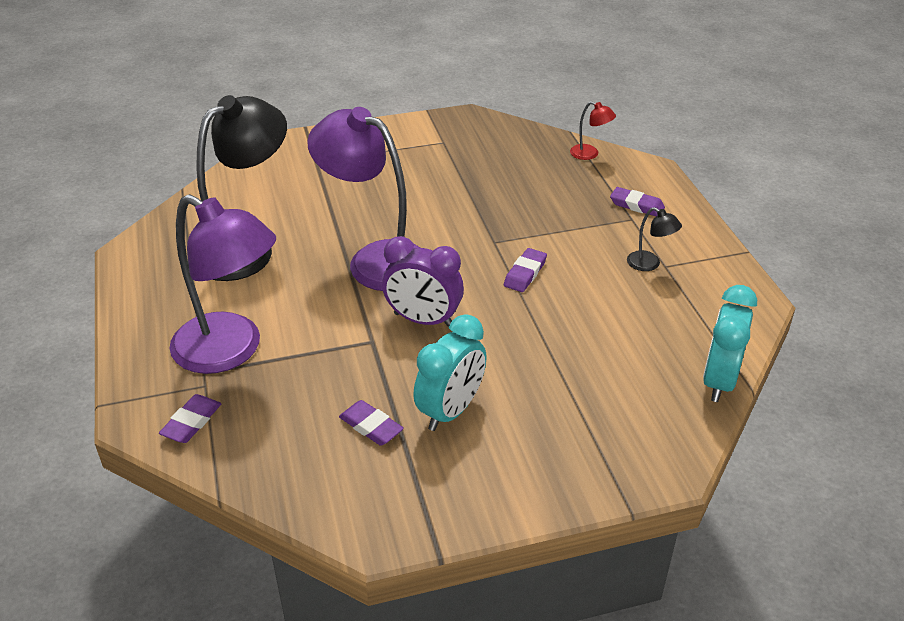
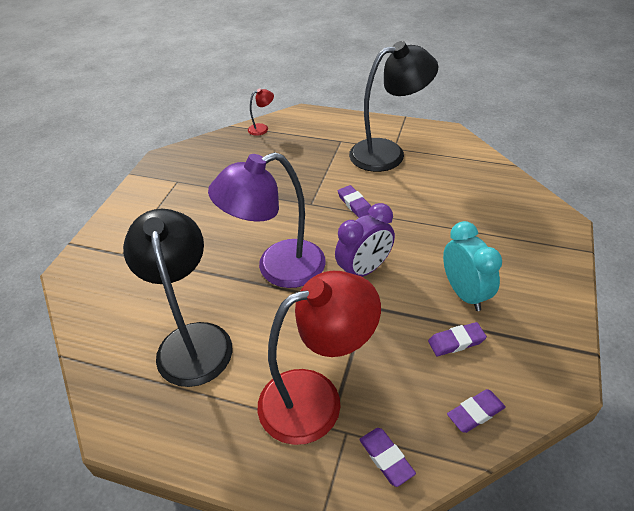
camera: 55 degrees left, 5 degrees up
(231, 351) = (316, 398): purple lamp -> red lamp
(636, 205) = (330, 133): purple eraser -> purple eraser (475, 413)
(649, 264) = (388, 153): black lamp -> black lamp, size x2.46
(719, 381) = (504, 173): turquoise clock -> none

